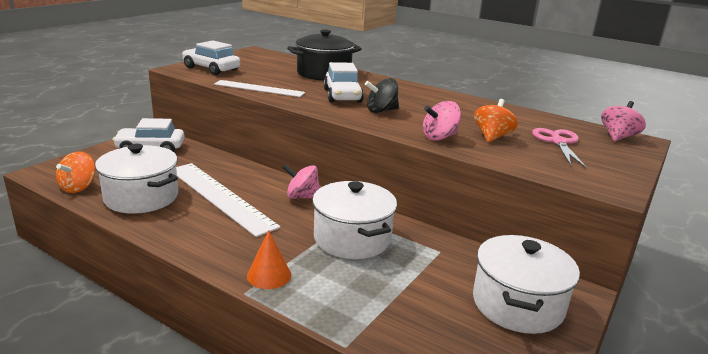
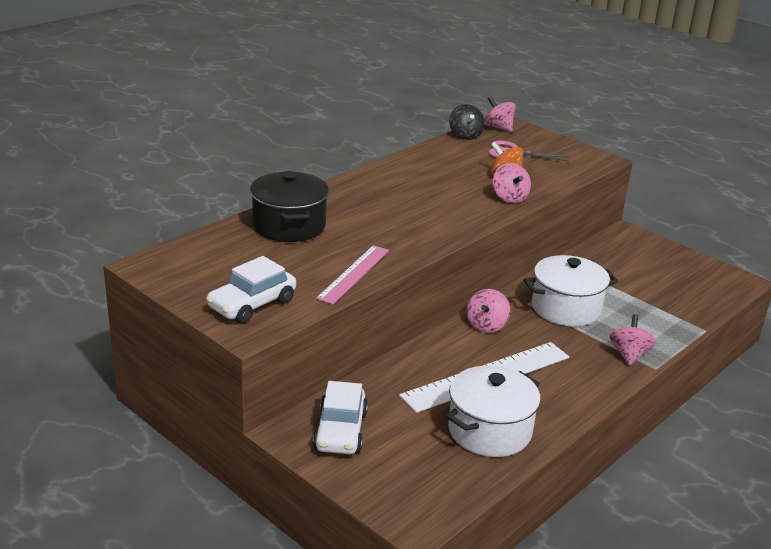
camera: 80 degrees left, 5 degrees up
(78, 187) = (463, 483): orange spinning top -> none
(259, 88) = (354, 274): white ruler -> pink ruler
(269, 275) = (629, 355): orange cone -> pink spinning top
(342, 96) = (385, 225): white car -> none
(381, 111) = (437, 212): black spinning top -> black spinning top (465, 135)
(517, 304) = (645, 257): white pot -> none

